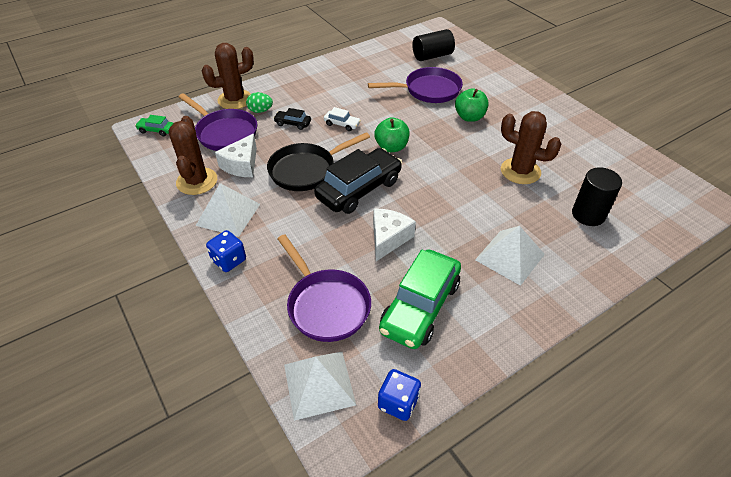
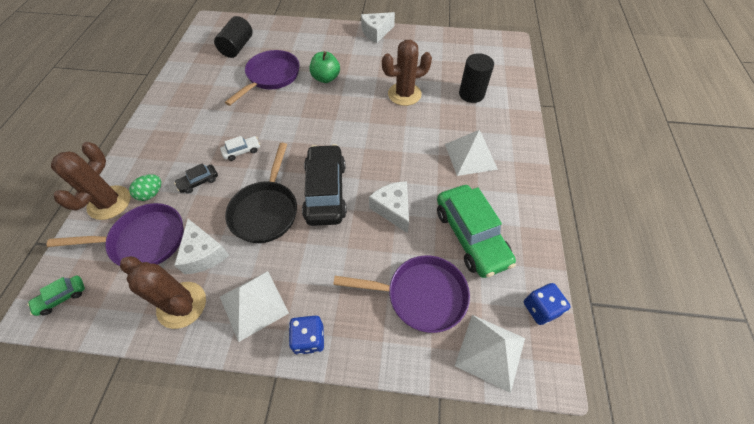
camera: 50 degrees left, 10 degrees up
(391, 147) = (304, 140): green apple -> none
(566, 110) = (376, 32): none -> white cheese

